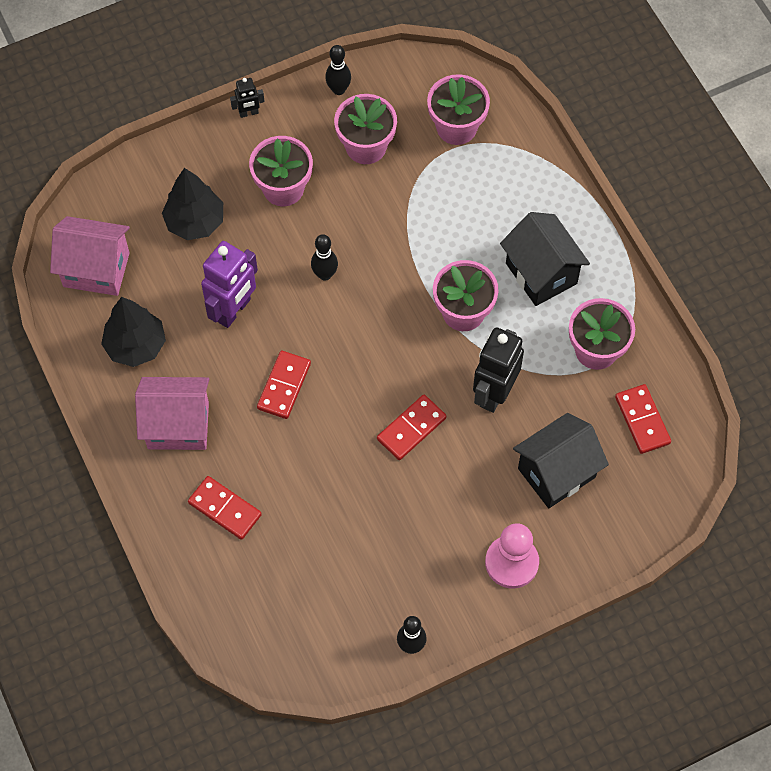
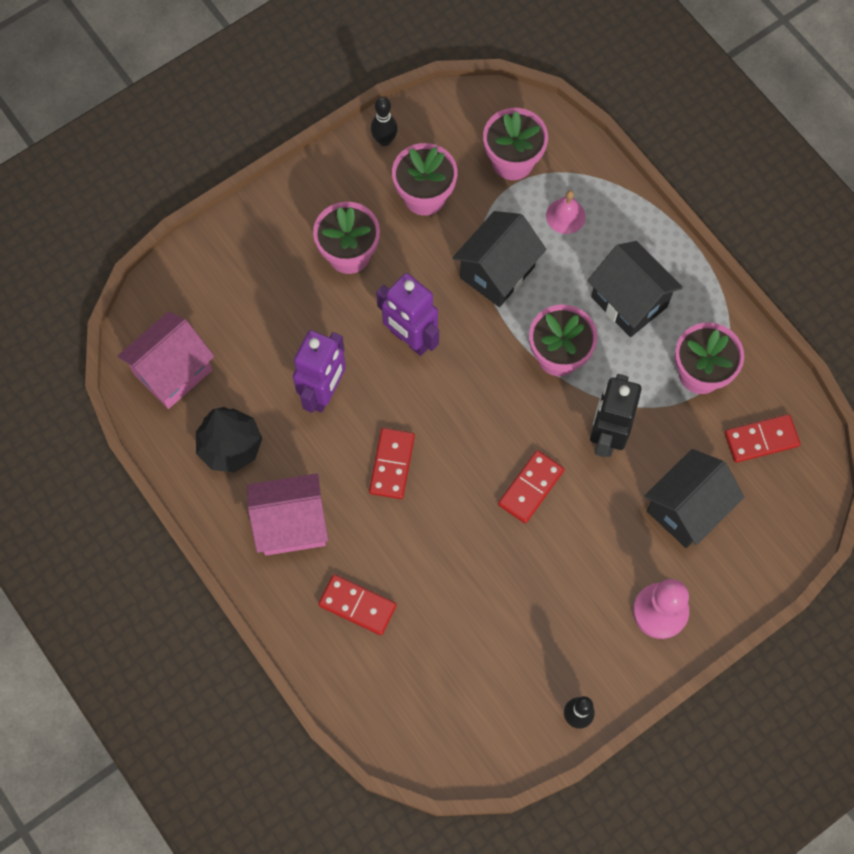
camera: 10 degrees left, 5 degrees up
(96, 270) = (173, 372): pink house -> pink house turned 45 degrees counterclockwise
(195, 222) = (265, 304): black tree -> none
(248, 113) = (297, 180): black robot -> none
(325, 274) = (410, 339): black bowling pin -> purple robot
(420, 226) = (497, 272): none -> black house
(496, 185) = (565, 216): none -> pink bell
(642, 420) = (761, 439): red domino -> red domino turned 75 degrees counterclockwise

